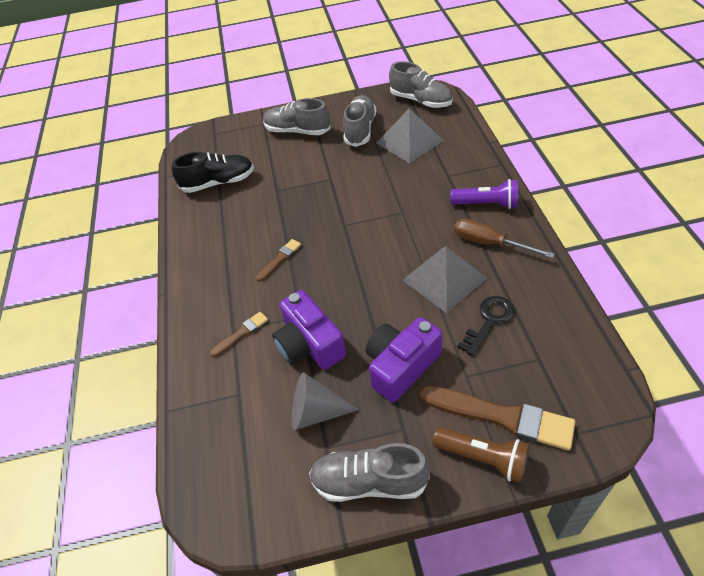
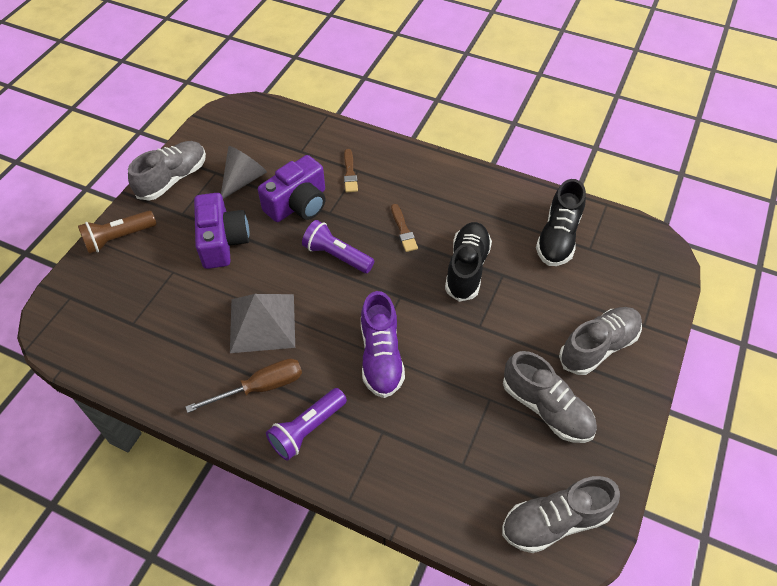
camera: 120 degrees right, 5 degrees up
(287, 208) = (467, 268): none -> black shoe
(309, 344) = (298, 204): purple camera -> purple camera turned 135 degrees clockwise
(341, 280) = (337, 256): none -> purple flashlight
(401, 205) = (381, 356): none -> purple shoe
(409, 141) = (477, 440): grey pyramid -> none
(489, 321) = (193, 320): black key -> none
(501, 417) = (126, 267): brown brush -> none

